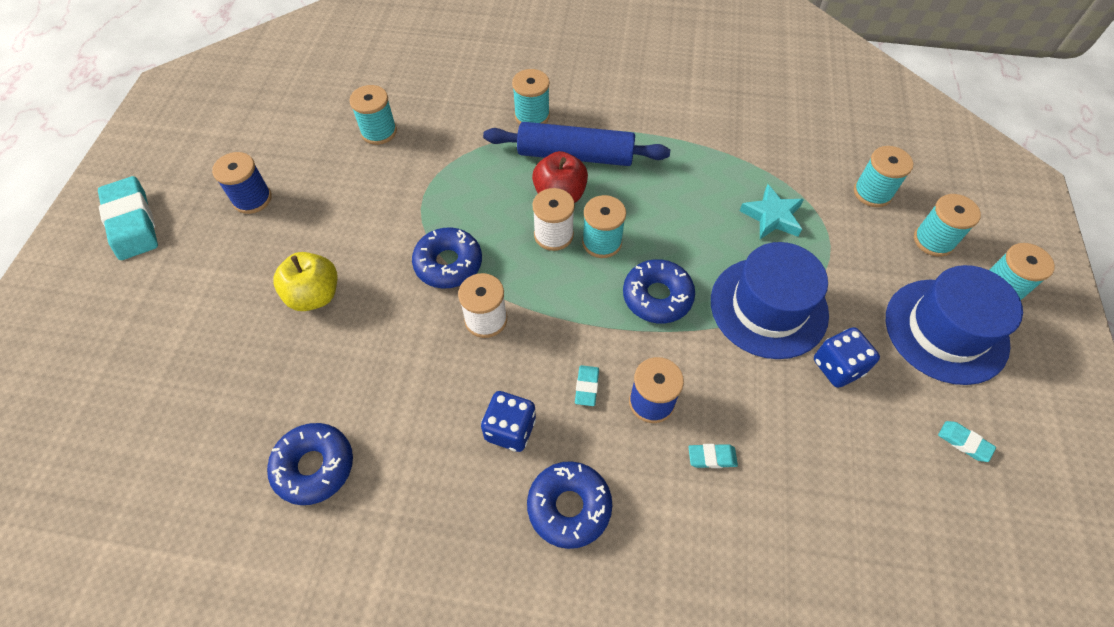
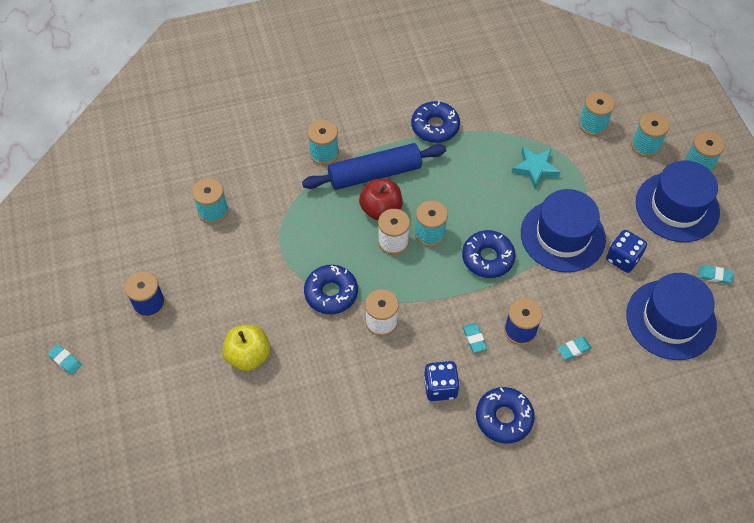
camera: 25 degrees left, 0 degrees up
(132, 222) = (65, 360): turquoise eraser -> turquoise eraser, size x0.45
(314, 466) = (326, 467): blue donut -> blue donut (435, 127)
(871, 476) = (671, 319): none -> blue hat

